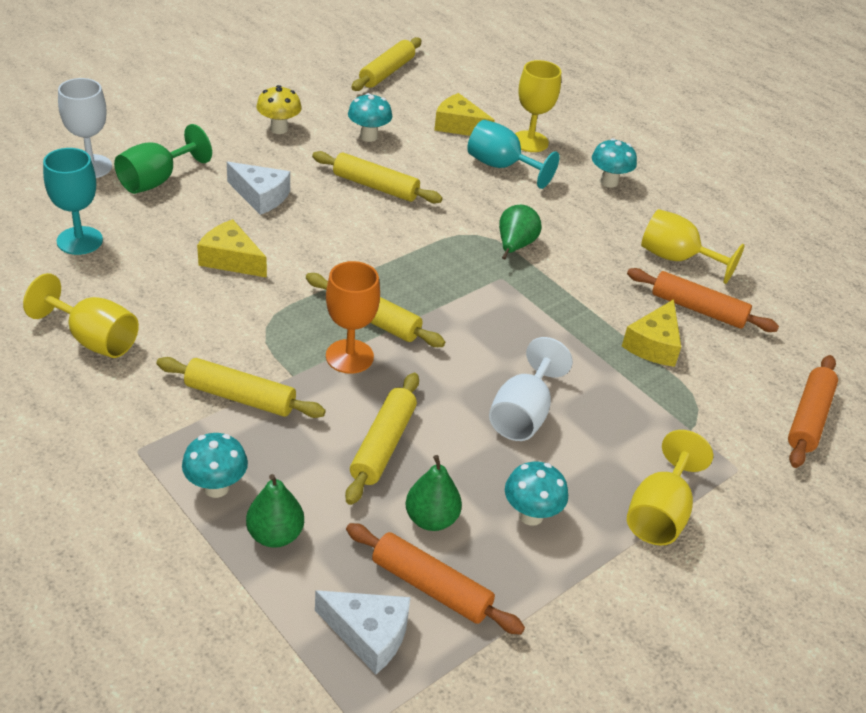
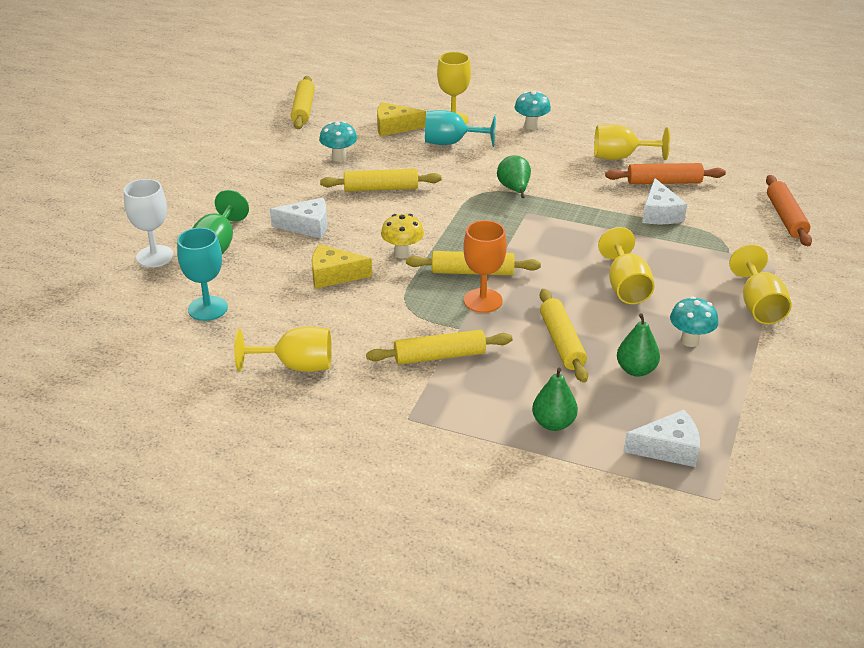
camera: 25 degrees left, 5 degrees down
(216, 487) = (485, 415): turquoise mushroom -> none
(279, 129) = (268, 177): yellow mushroom -> yellow mushroom (402, 253)
(431, 587) = (676, 406): orange rolling pin -> none
(523, 414) = (626, 287): white goblet -> yellow goblet
(653, 345) = (659, 213): yellow cheese -> white cheese

